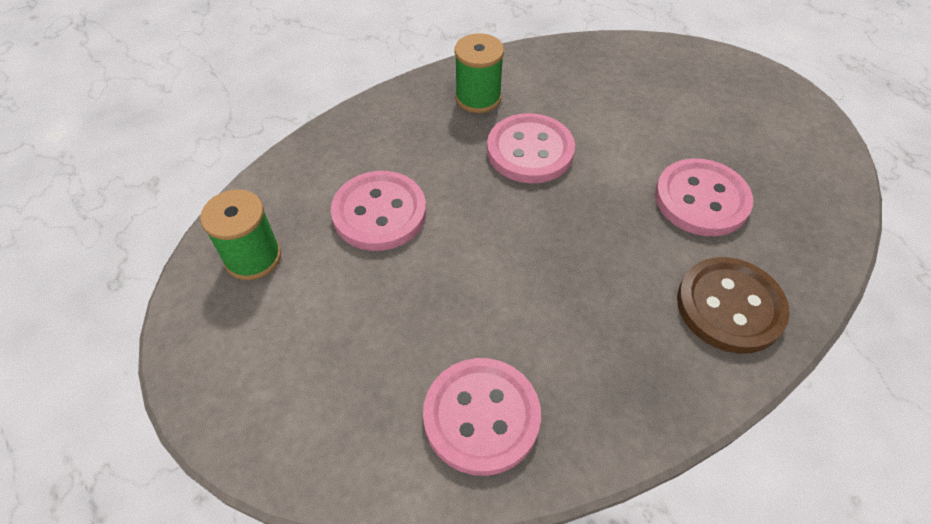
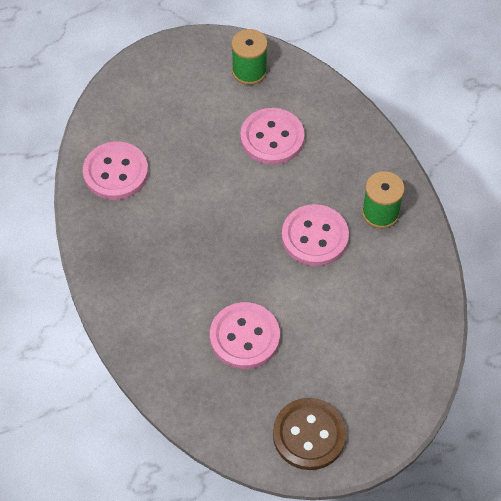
camera: 100 degrees right, 5 degrees up
(729, 306) = (152, 321): brown button -> brown button (309, 435)

